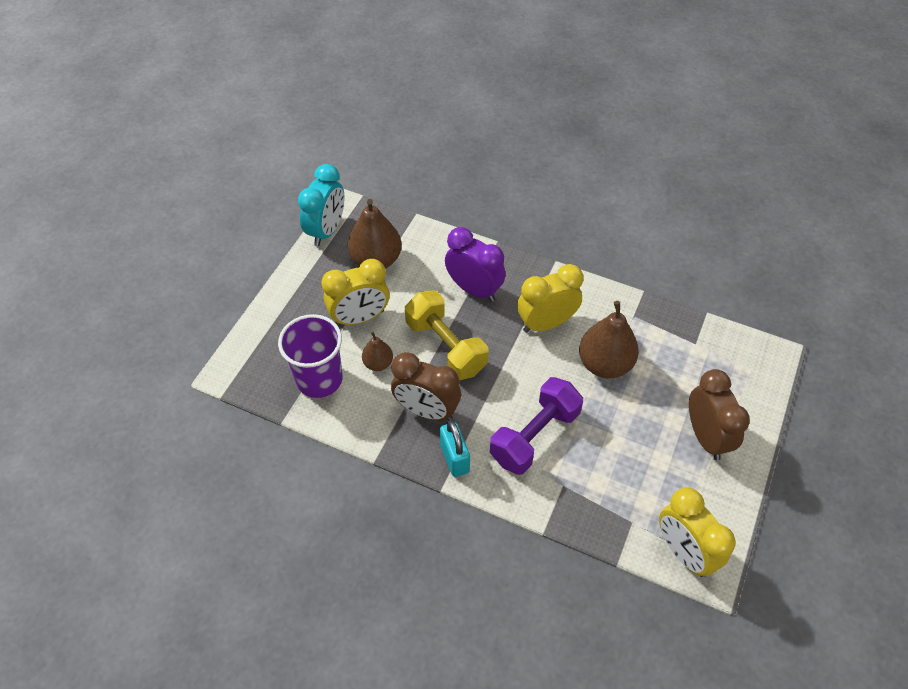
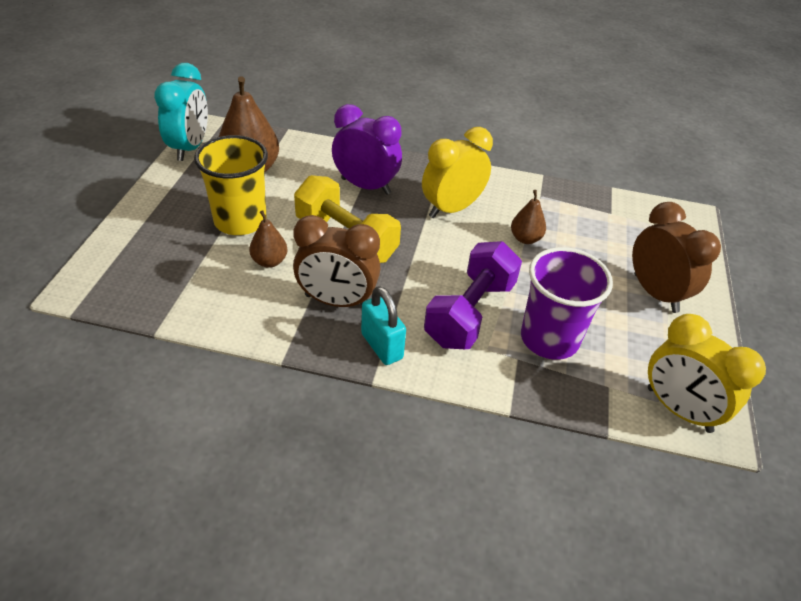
camera: 15 degrees left, 10 degrees down
(319, 379) = (199, 283): purple cup -> purple cup (549, 339)
(360, 318) = (240, 221): yellow clock -> yellow cup
(605, 364) = (525, 238): brown pear -> brown pear, size x0.54

